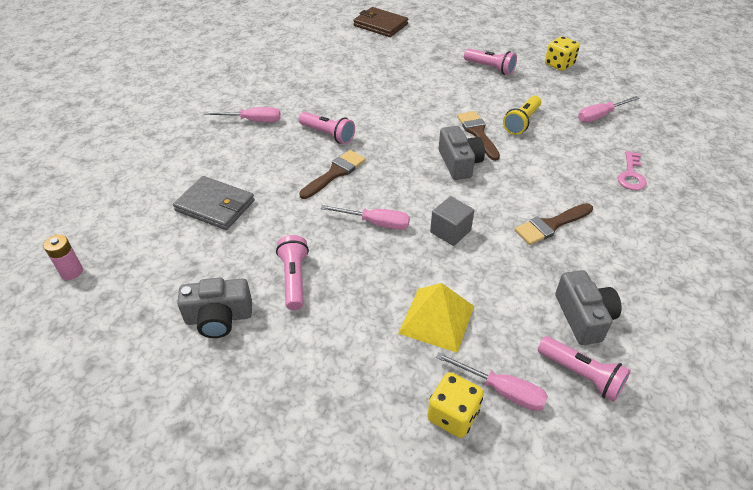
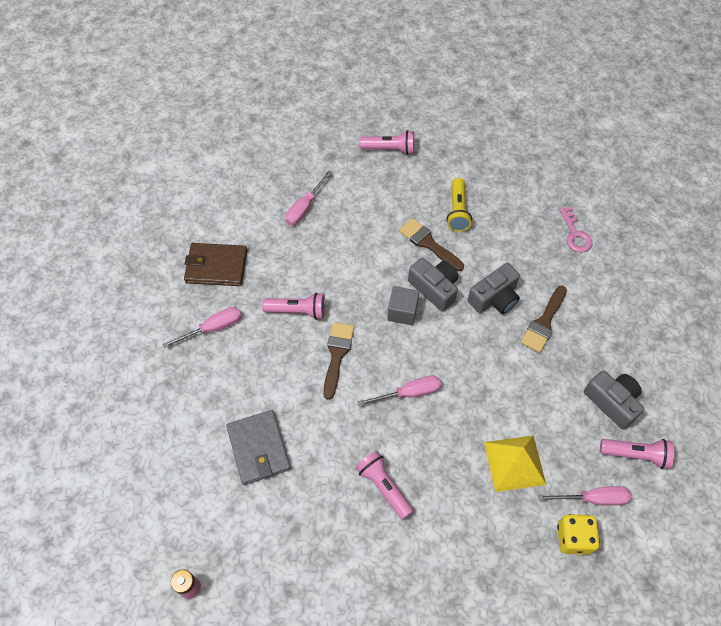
camera: 30 degrees left, 15 degrees up
(215, 206) = (258, 448): grey wallet -> grey wallet turned 75 degrees clockwise
(219, 317) = (352, 557): grey camera -> grey camera (494, 298)
(380, 25) = (243, 129): brown wallet -> brown wallet (216, 266)
(450, 231) = (473, 370): grey cube -> grey cube (402, 312)
(559, 65) = (448, 116): yellow dice -> none
(600, 116) = (517, 172): pink screwdriver -> pink screwdriver (304, 207)

